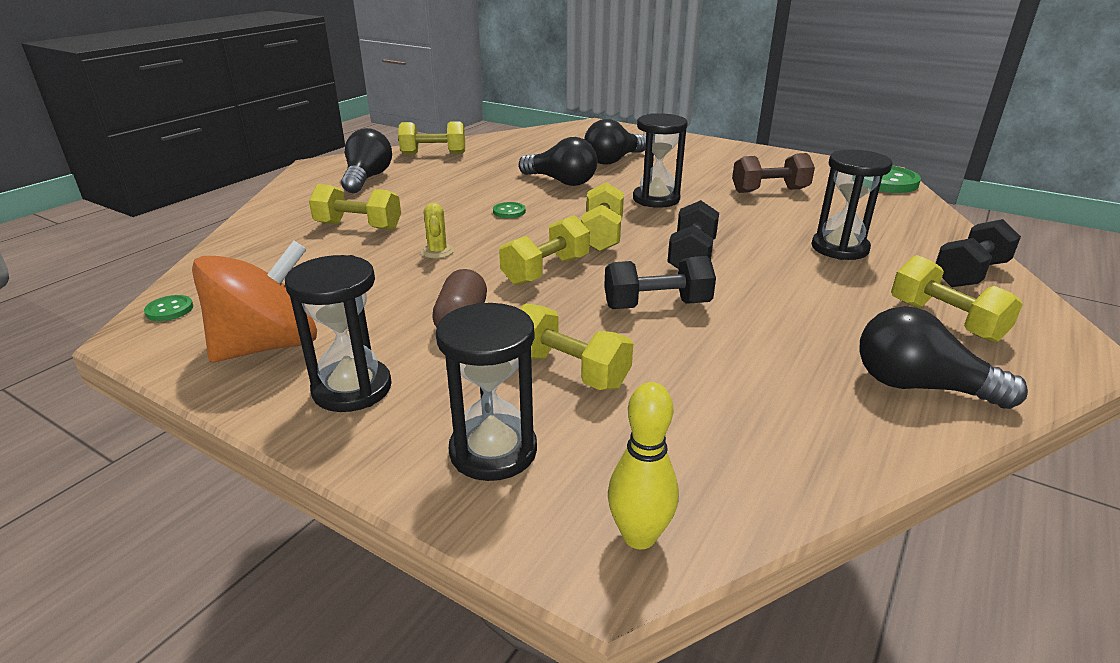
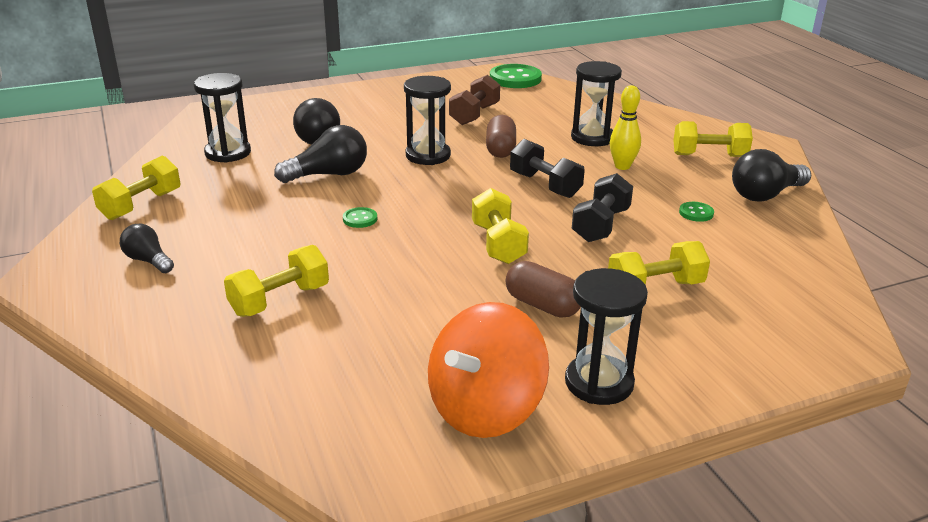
camera: 55 degrees left, 0 degrees up
(169, 310) = (339, 457): green button -> green button (696, 213)
(268, 346) = (485, 409): orange spinning top -> orange spinning top turned 135 degrees counterclockwise
(367, 178) = (148, 261): black light bulb -> black light bulb, size x0.62
(437, 251) = (398, 277): yellow cactus -> none
(493, 451) = (726, 347): black hourglass -> black hourglass (228, 153)
(602, 235) = (465, 200): yellow dumbbell -> none
(639, 536) = (837, 327): yellow bowling pin -> yellow bowling pin (622, 166)
(725, 219) = (500, 149): none -> brown capsule
(970, 274) = (666, 123): black dumbbell -> none

